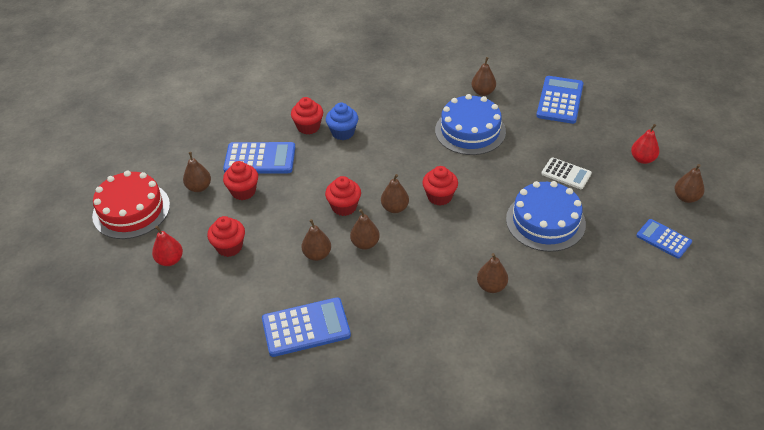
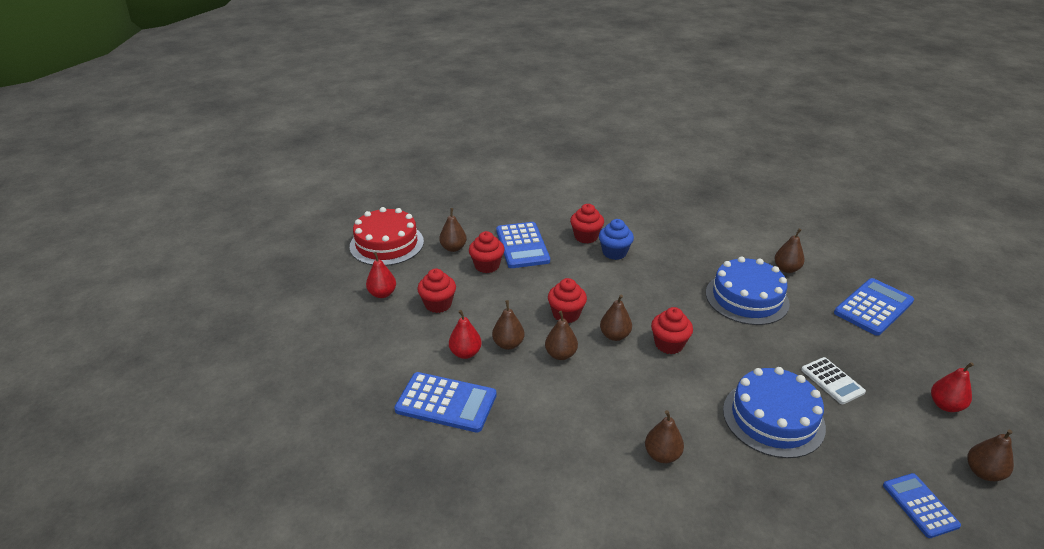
camera: 30 degrees right, 10 degrees down
(260, 159) = (522, 246): blue calculator -> blue calculator turned 45 degrees clockwise
(288, 279) = (465, 353): none -> red pear

